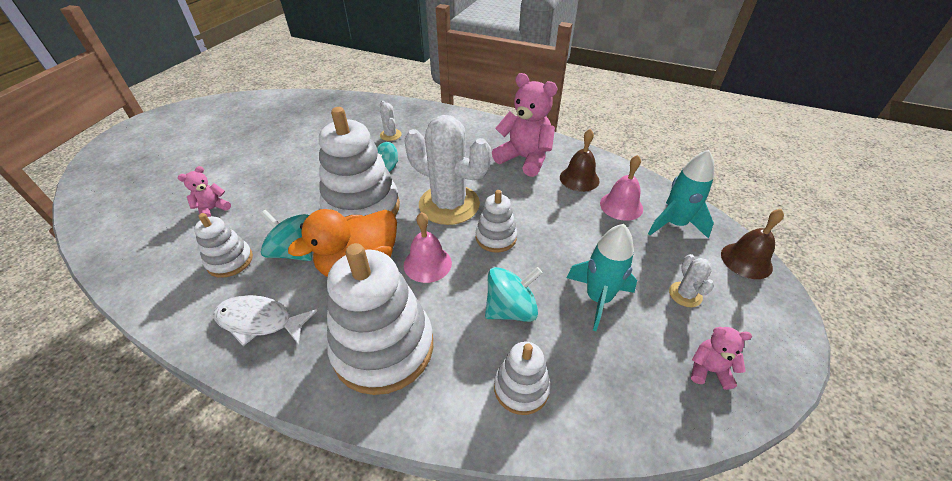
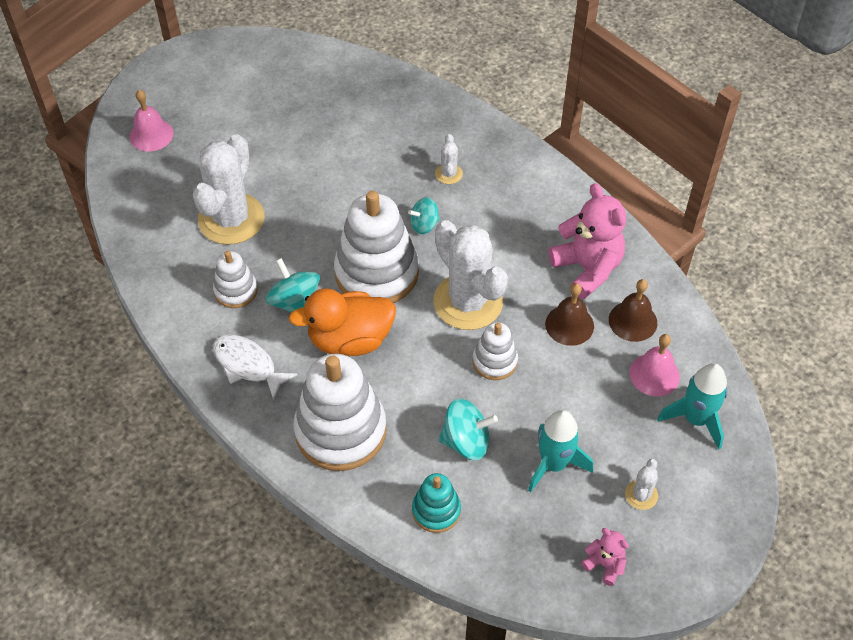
camera: 25 degrees right, 10 degrees up
(212, 209) = (231, 219): pink teddy bear -> white cactus
(427, 263) = (413, 364): pink bell -> pink bell (151, 135)
(521, 388) = (436, 510): white stacking toy -> turquoise stacking toy
(746, 260) = (736, 488): brown bell -> brown bell (569, 325)

